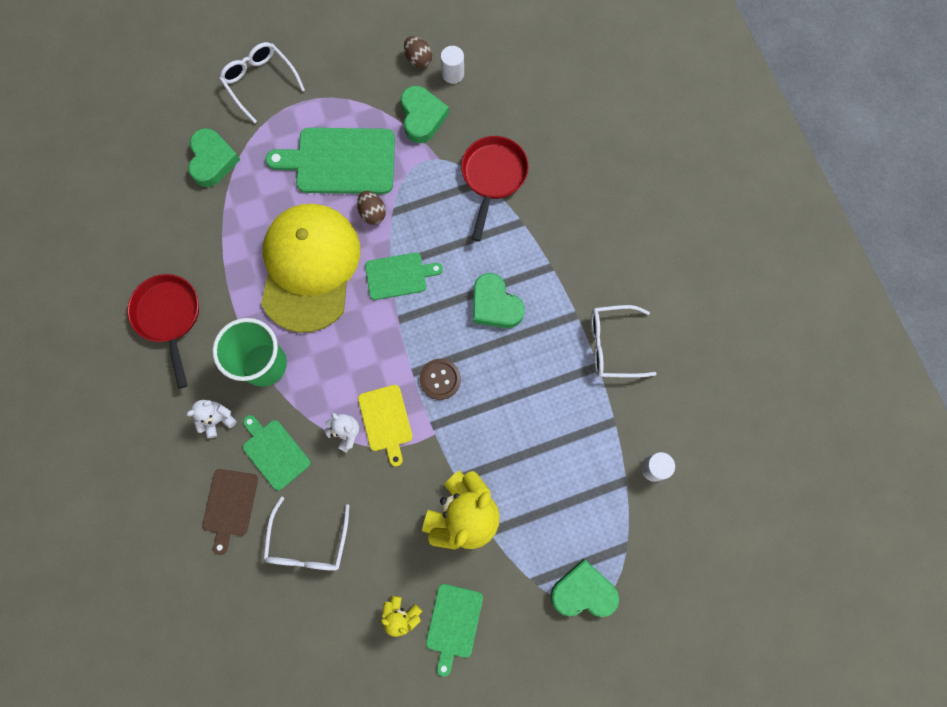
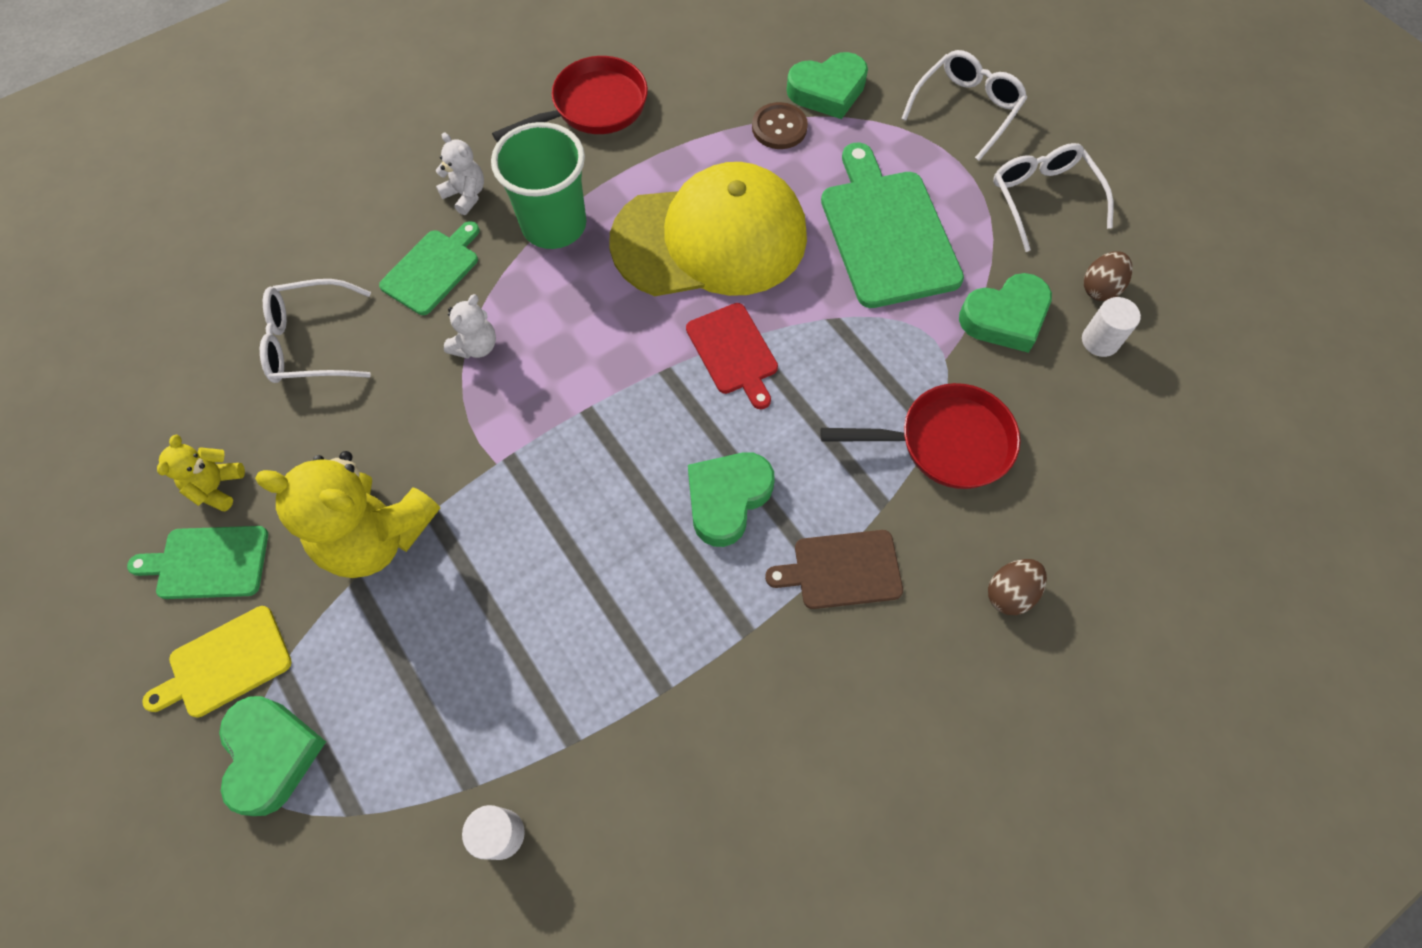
camera: 75 degrees right, 10 degrees down
(230, 505) = (352, 240): brown cutting board -> brown cutting board (842, 570)
(372, 213) = (821, 293): brown egg -> brown egg (1010, 593)
(386, 421) = (504, 393): yellow cutting board -> yellow cutting board (225, 664)
(399, 275) = (733, 352): green cutting board -> red cutting board
(440, 379) = (584, 449): brown button -> brown button (779, 128)
(612, 345) = (710, 708): white glasses -> white glasses (1043, 198)

